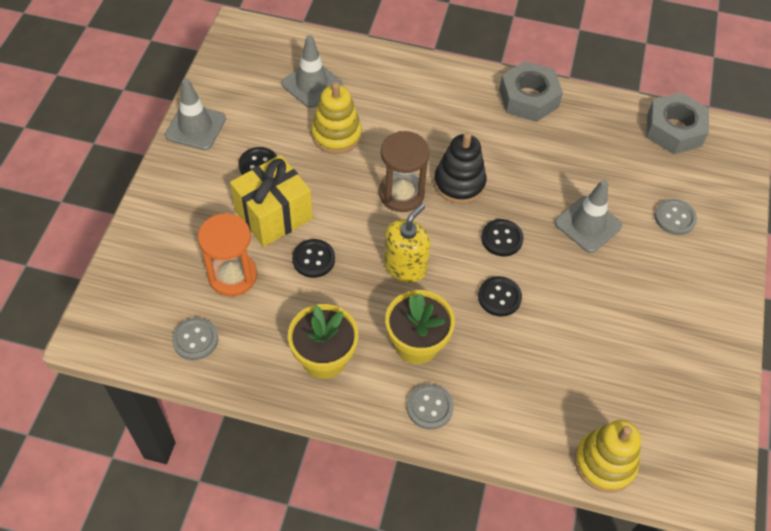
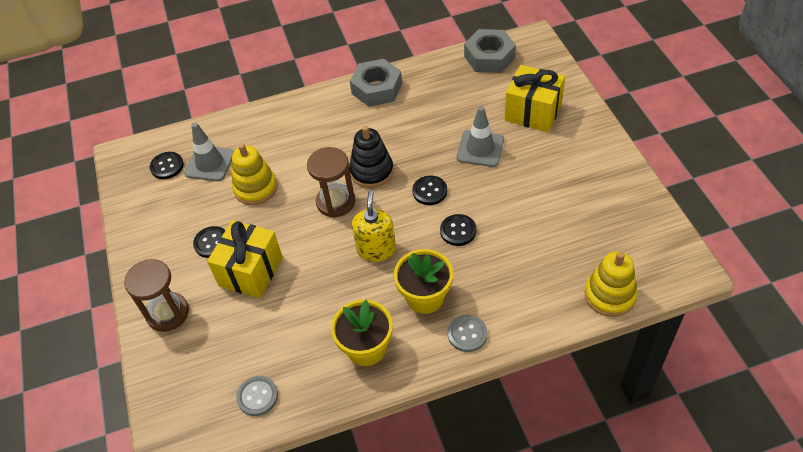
camera: 25 degrees left, 5 degrees down
(174, 210) = (168, 313): none -> brown hourglass
(195, 127) = (139, 244): grey traffic cone -> none
(232, 276) = (251, 333): orange hourglass -> none
(313, 259) = (305, 284): black button -> black button (167, 166)
(674, 218) = (533, 112): grey button -> yellow gift

